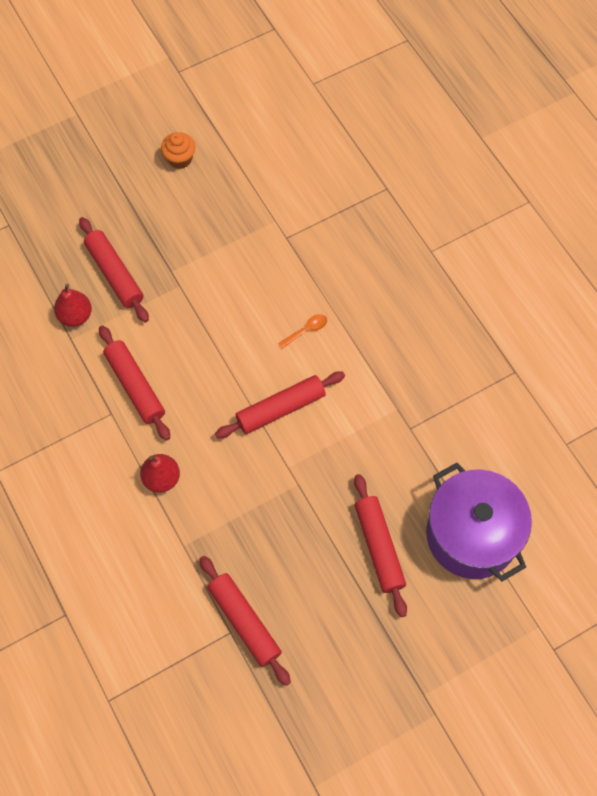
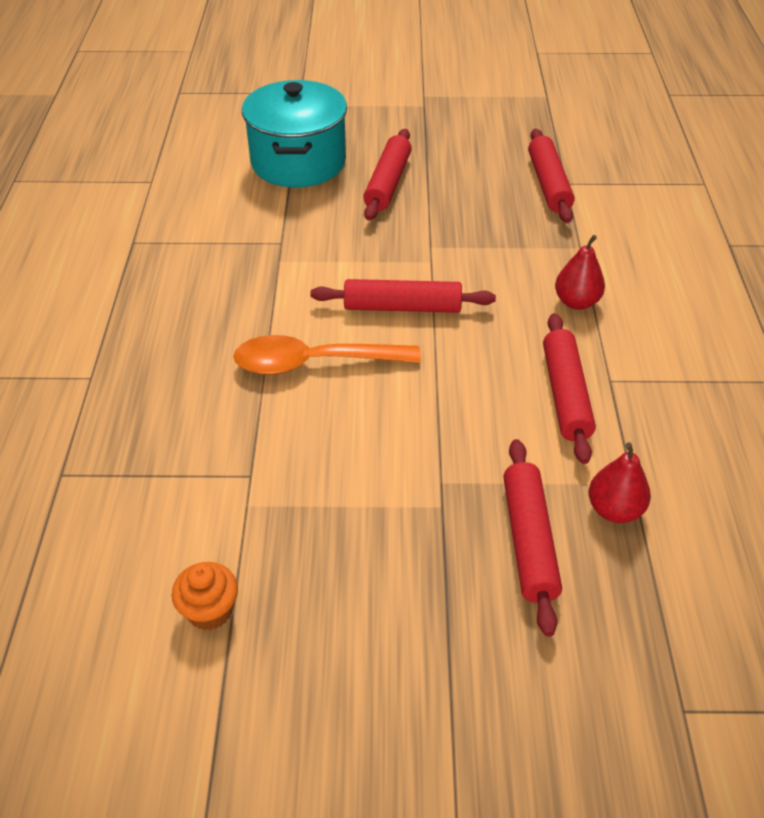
camera: 150 degrees left, 20 degrees down
(180, 159) = (319, 680): orange cupcake -> orange cupcake (210, 611)
(306, 330) = (314, 363): orange spoon -> orange spoon, size x2.38
(471, 535) = (298, 162): purple pot -> turquoise pot

